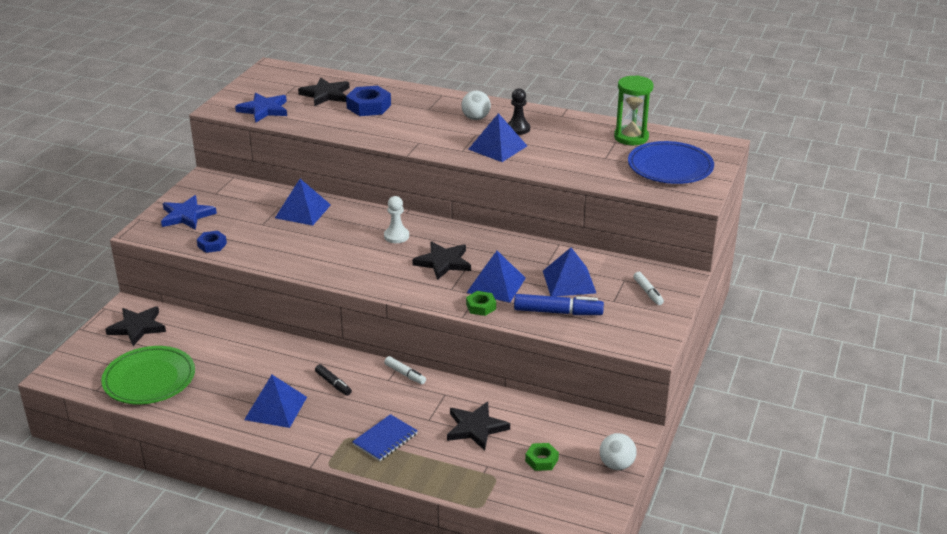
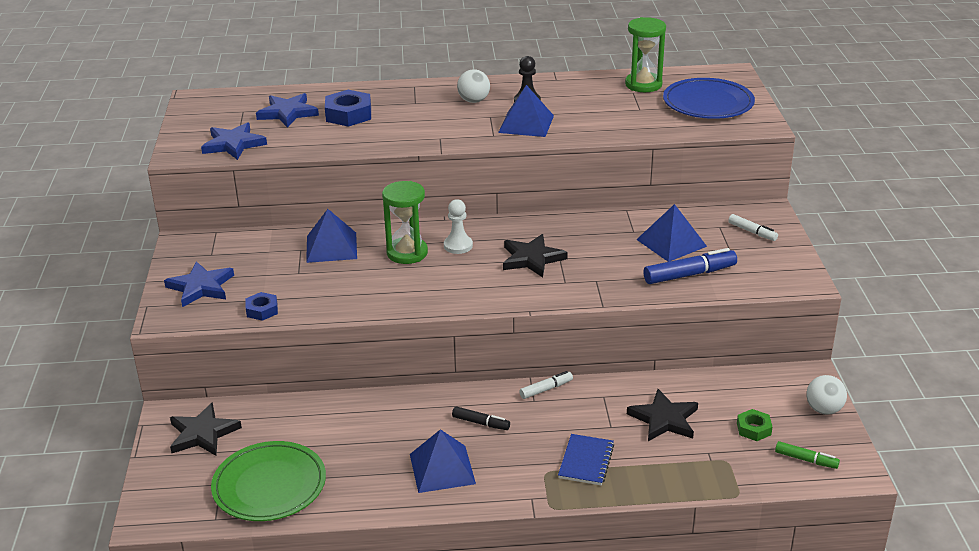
camera: 25 degrees left, 0 degrees up
(326, 94) = (288, 113): black star -> blue star
(353, 231) = (407, 253): none -> green hourglass
(405, 374) = (546, 389): white marker -> white marker turned 45 degrees counterclockwise
(481, 307) = (611, 291): green nut -> none
(496, 285) = (605, 266): blue pyramid -> none
(561, 499) = (806, 460): none -> green marker

